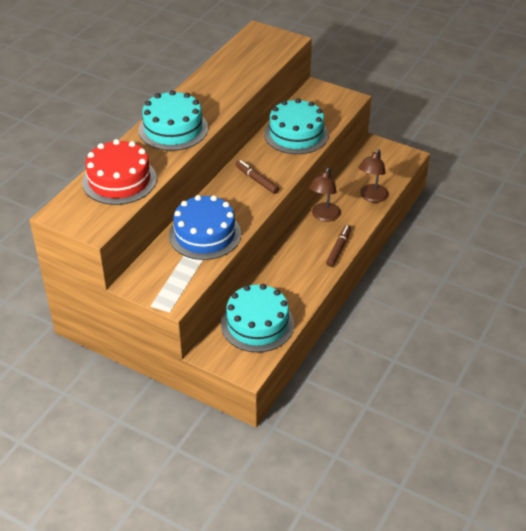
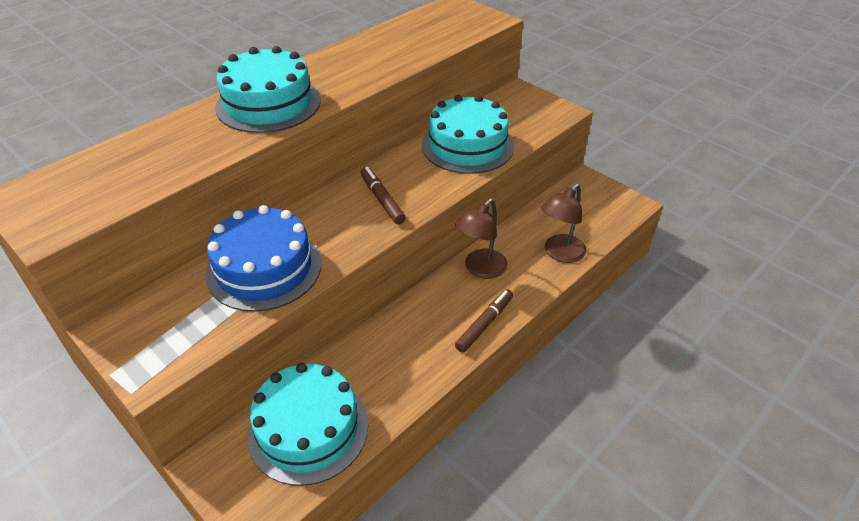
camera: 15 degrees right, 0 degrees up
(119, 180) = (142, 162): red cake -> none

